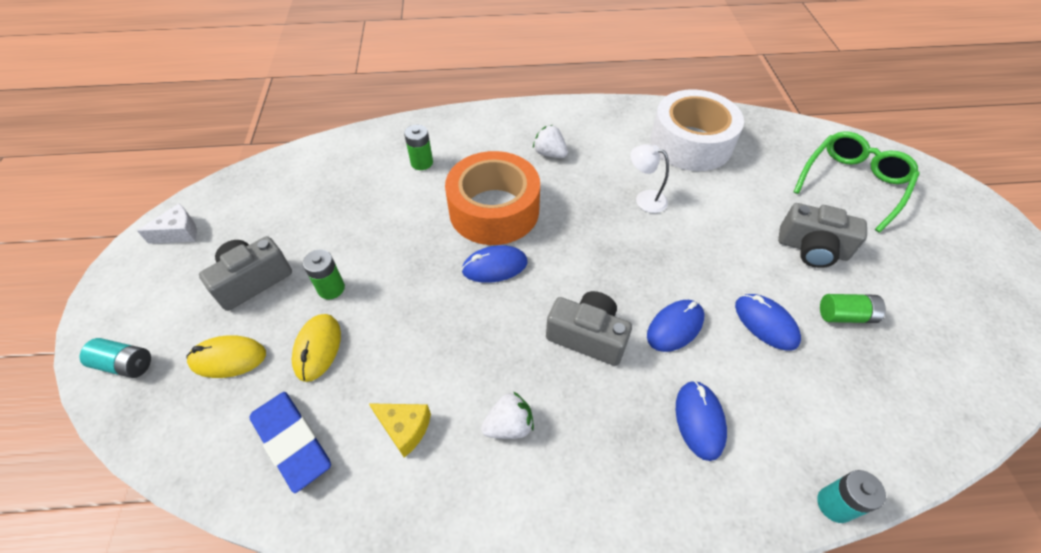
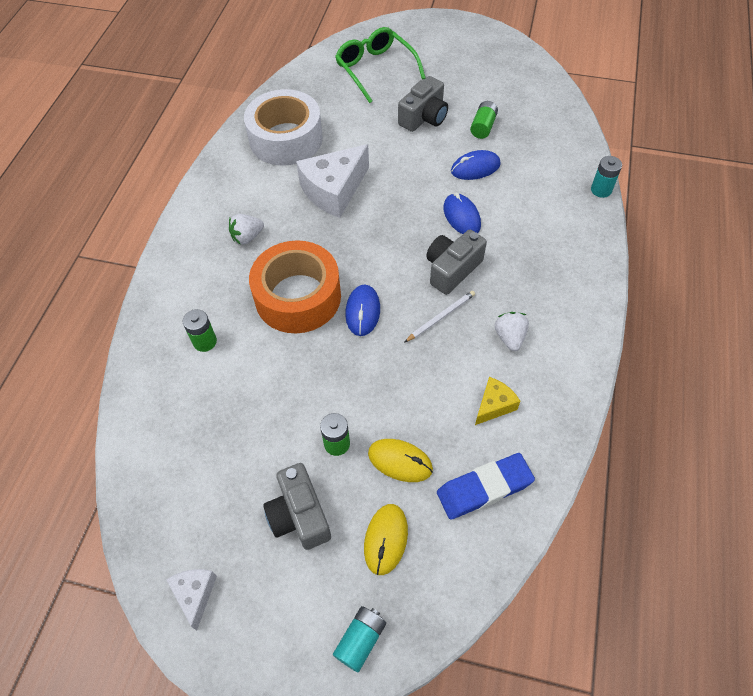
camera: 70 degrees left, 5 degrees up
(513, 341) = (441, 317): none -> white pencil
(644, 199) = (334, 190): white lamp -> white cheese
(699, 420) = (535, 230): blue mouse -> none

